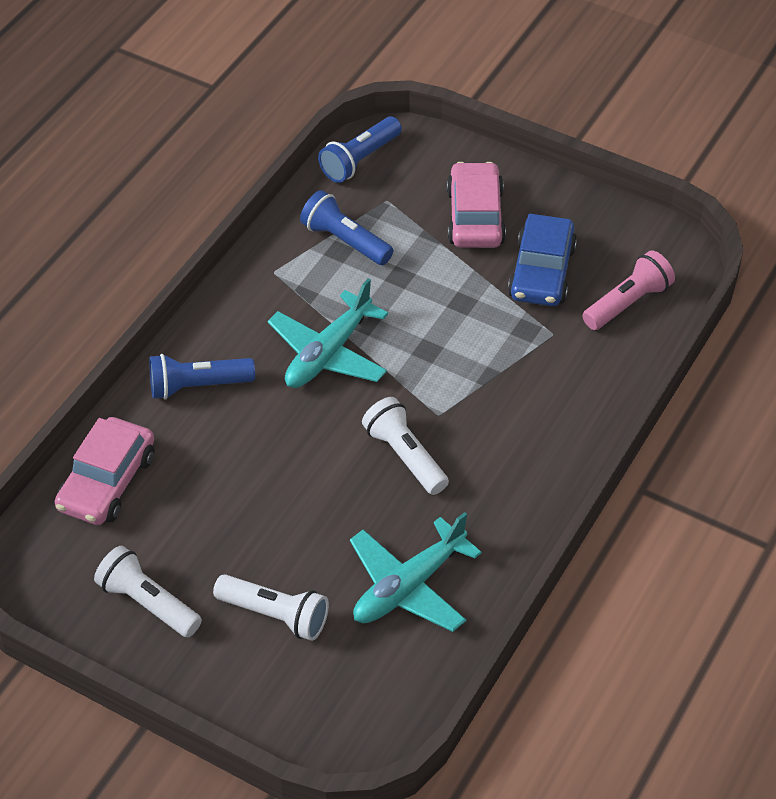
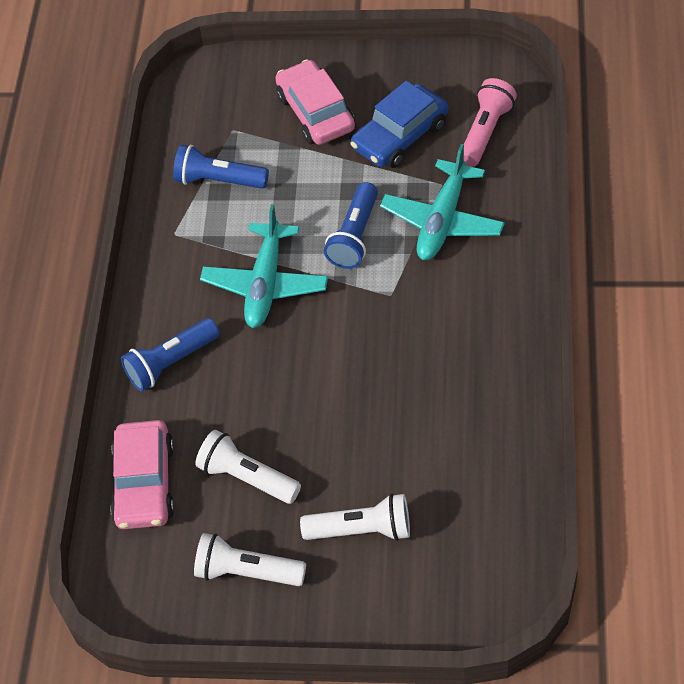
camera: 20 degrees left, 5 degrees up
(360, 160) = (188, 104): blue flashlight -> blue flashlight (355, 236)
(405, 456) = (385, 343): white flashlight -> white flashlight (247, 477)
(409, 586) = (457, 452): turquoise plane -> turquoise plane (442, 220)
(542, 272) = (400, 136): blue car -> blue car turned 60 degrees clockwise

